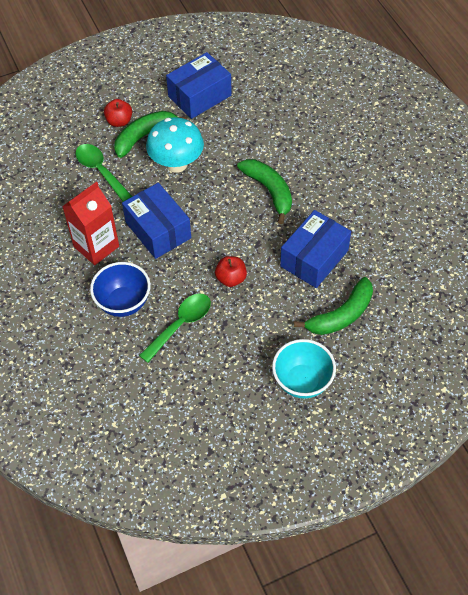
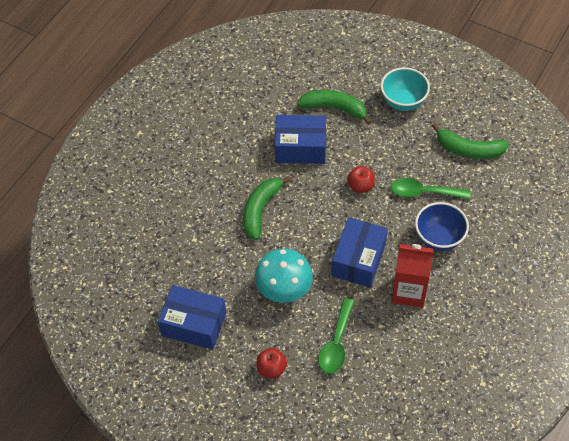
camera: 125 degrees left, 0 degrees up
(144, 136) = (273, 336): green banana -> green banana (468, 149)

